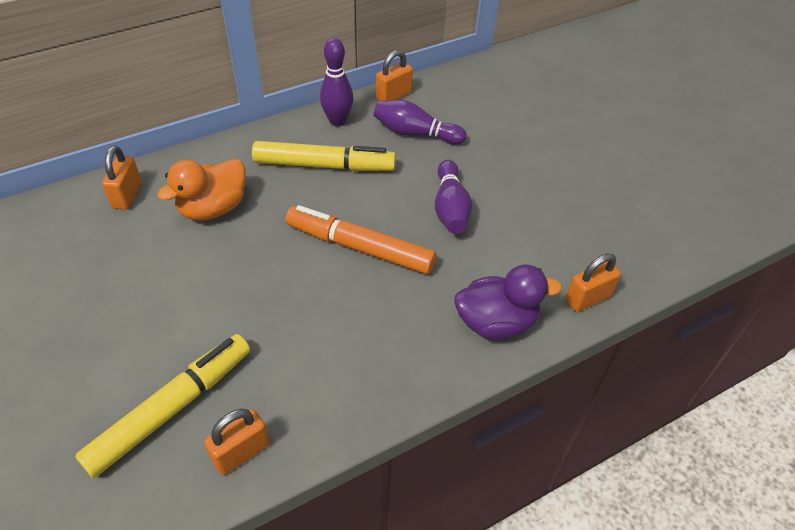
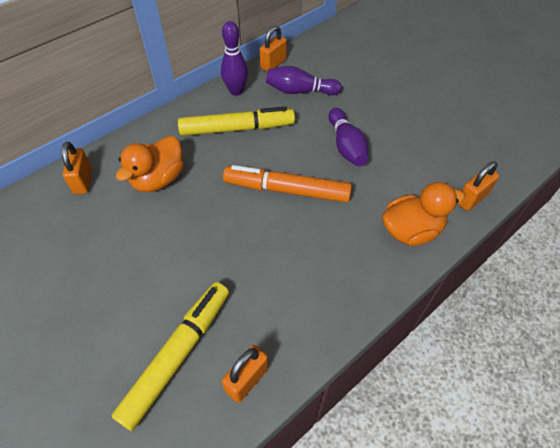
camera: 10 degrees left, 5 degrees up
(496, 322) = (411, 231): purple duck -> orange duck

